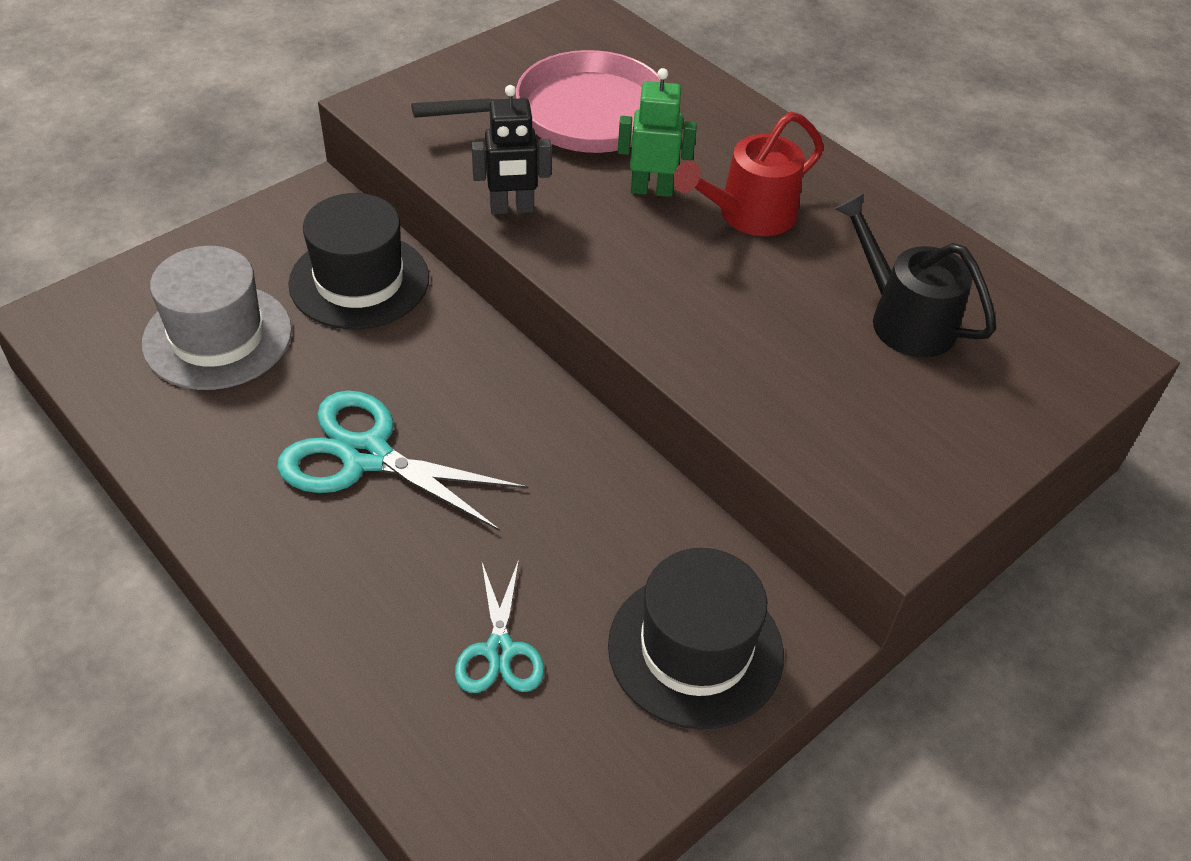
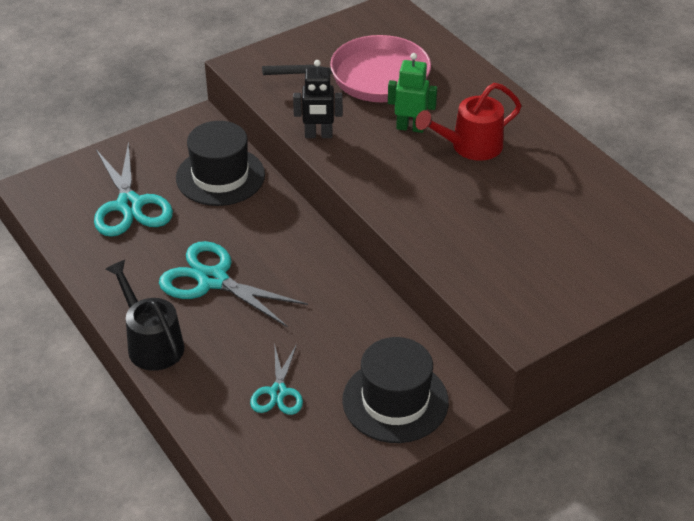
camera: 10 degrees right, 5 degrees down
(217, 337) = (129, 205): grey hat -> turquoise scissors
(902, 318) = (556, 216): black watering can -> black watering can (151, 343)

